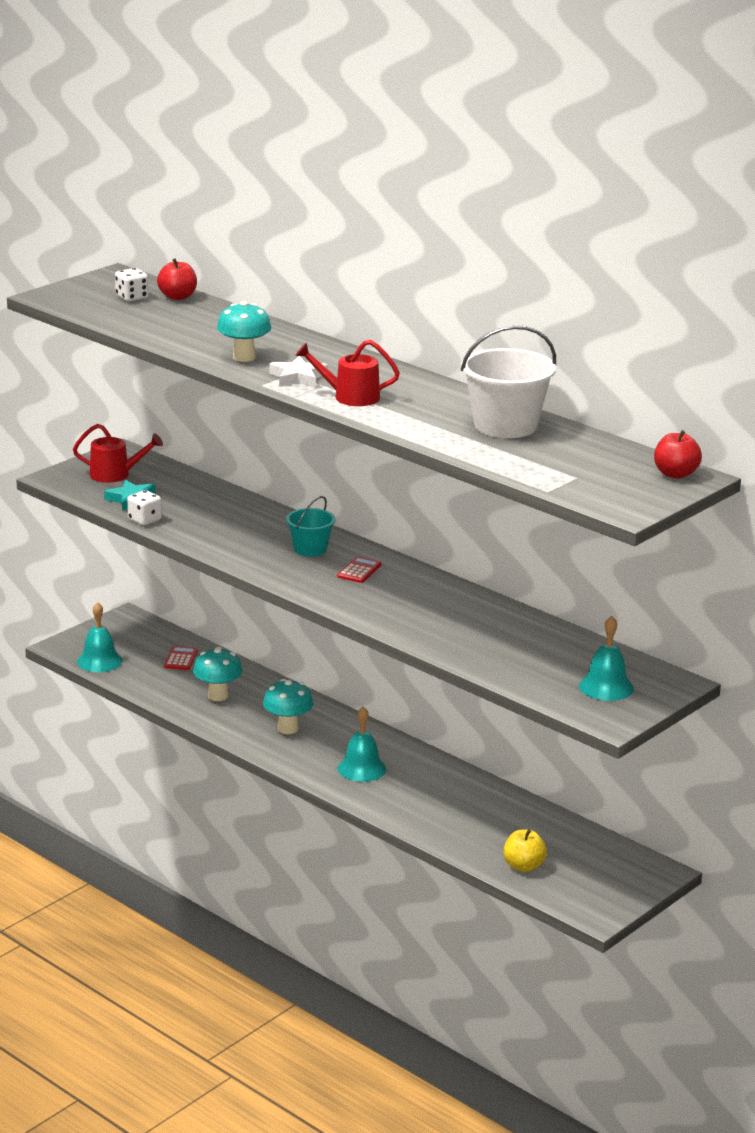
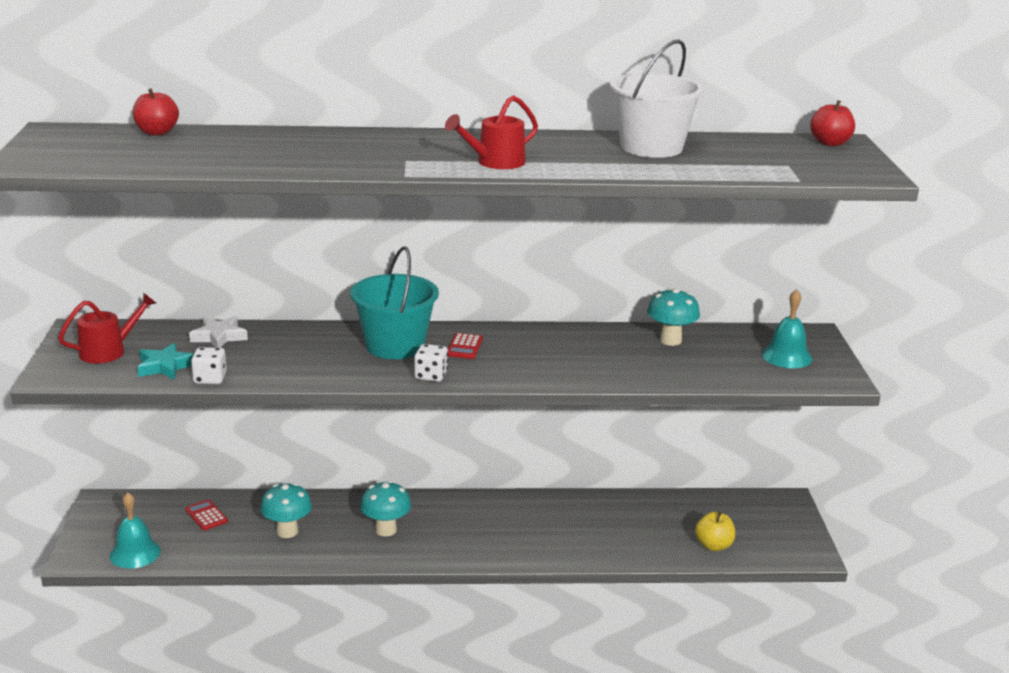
camera: 45 degrees left, 0 degrees up
(132, 297) = (113, 143): white dice -> white dice (431, 376)
(244, 357) = (335, 160): turquoise mushroom -> turquoise mushroom (670, 340)
(298, 377) = (418, 161): white star -> white star (219, 337)
(310, 549) = (395, 346): turquoise bucket -> turquoise bucket, size x1.72
(359, 571) = (464, 347): red calculator -> red calculator turned 150 degrees counterclockwise
(361, 768) = (491, 533): turquoise bell -> none

